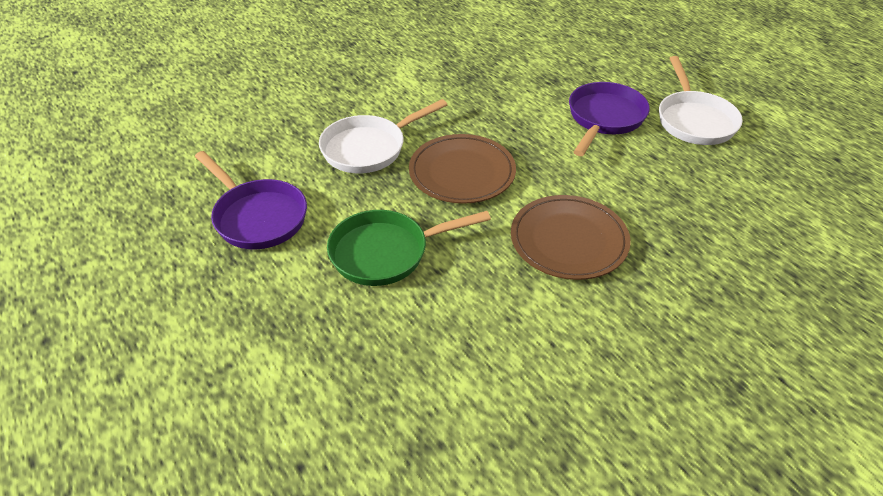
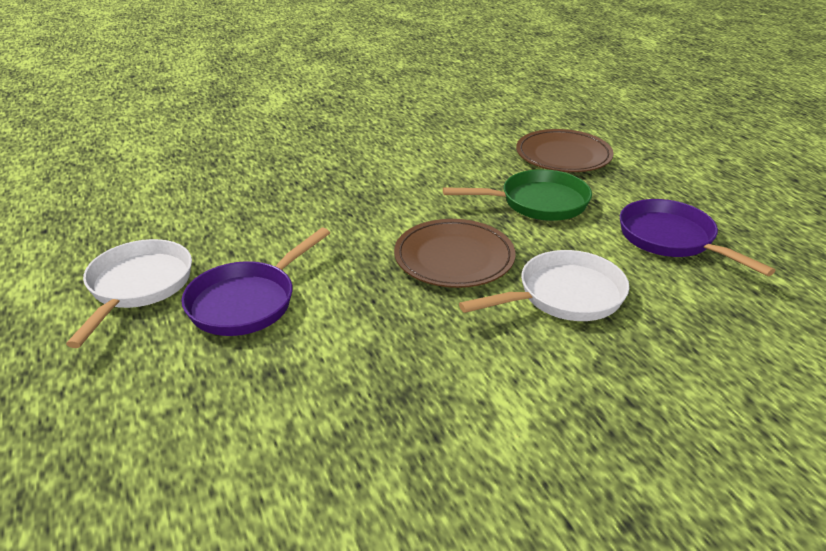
camera: 170 degrees left, 10 degrees down
(569, 241) = (373, 196): brown plate -> brown plate (563, 155)

